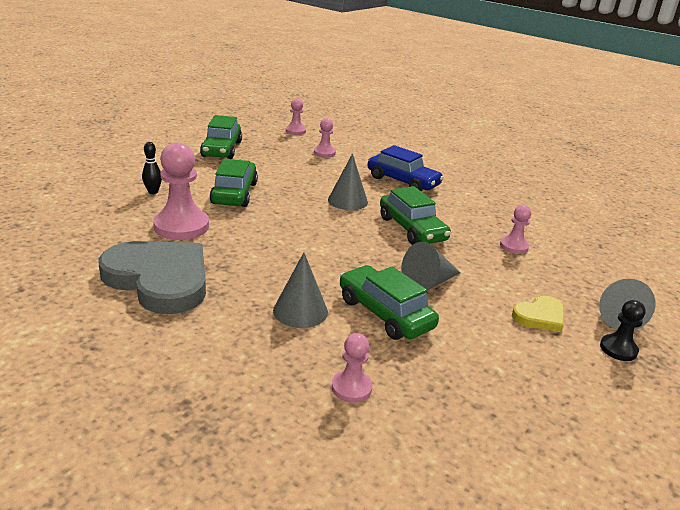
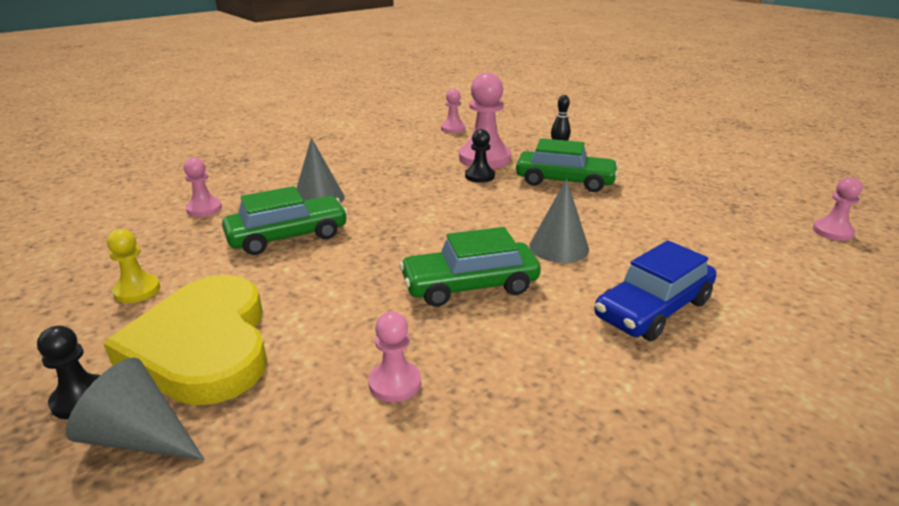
camera: 105 degrees right, 0 degrees up
(159, 279) = (394, 152): grey heart -> none
(221, 149) = (701, 178): green car -> none
(228, 228) = (479, 176): none -> black pawn
(324, 153) = (744, 248): pink pawn -> pink pawn (453, 129)
(428, 283) = (328, 272): grey cone -> none
(512, 374) = (137, 290): none -> yellow pawn
(540, 316) = (203, 345): yellow heart -> yellow heart, size x2.10

